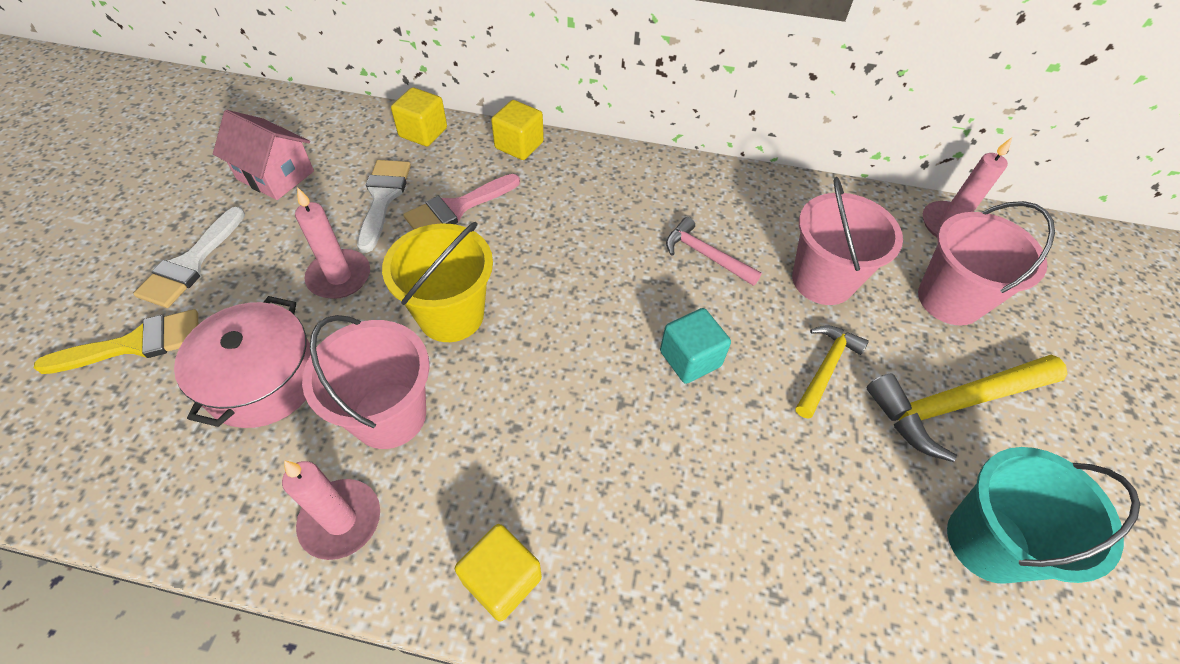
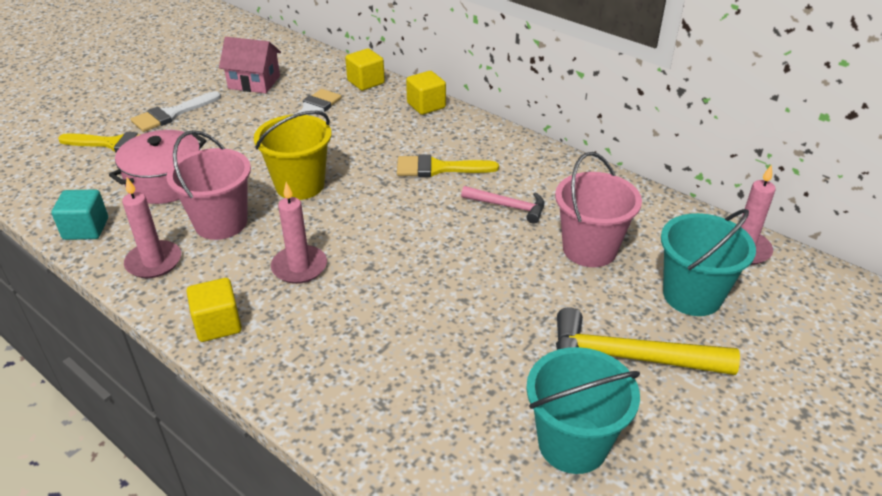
camera: 30 degrees right, 15 degrees down
(275, 175) = (254, 82): pink house -> pink house turned 45 degrees counterclockwise
(339, 277) = (249, 145): pink candle -> pink candle (299, 267)
(457, 208) = (352, 130): pink brush -> none
(596, 230) = (438, 168): none -> yellow brush
(690, 358) = (440, 260): turquoise cube -> turquoise cube (86, 229)
(706, 255) = (508, 206): pink hammer -> pink hammer turned 135 degrees clockwise
(825, 368) = (539, 300): yellow hammer -> none
(949, 300) = (692, 295): pink bucket -> turquoise bucket

